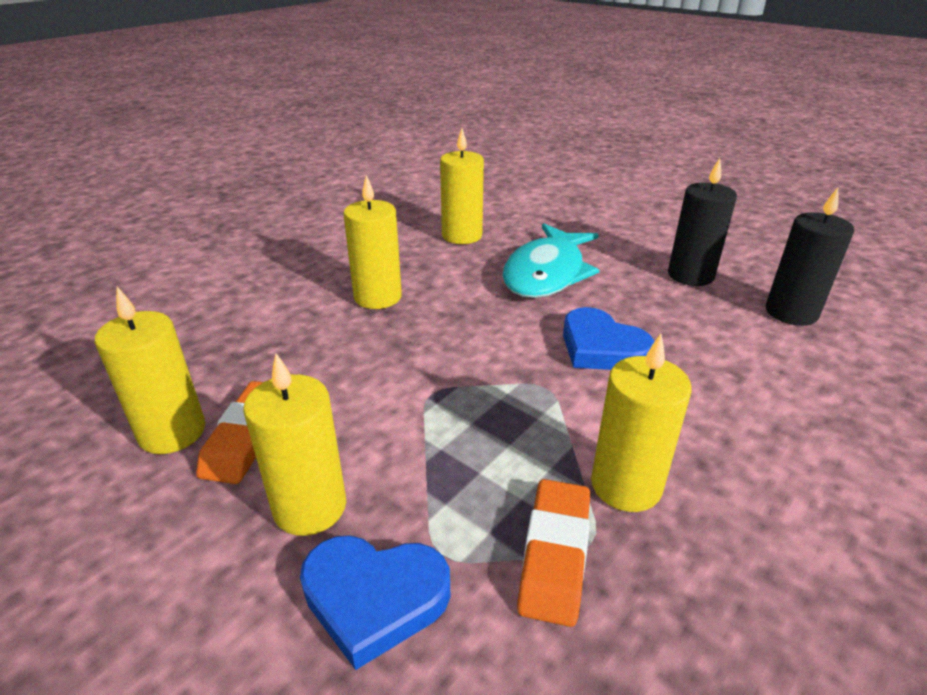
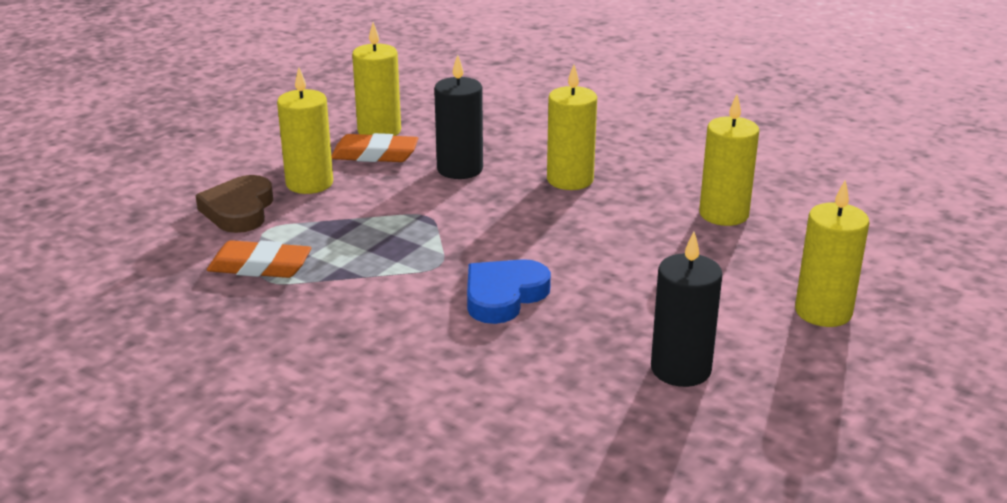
camera: 85 degrees right, 5 degrees down
(374, 598) = (239, 210): blue heart -> brown heart
(547, 273) = (650, 268): turquoise fish -> none
(626, 485) = (319, 297): yellow candle -> yellow candle (823, 312)
(791, 312) = (605, 436): black candle -> black candle (460, 169)

